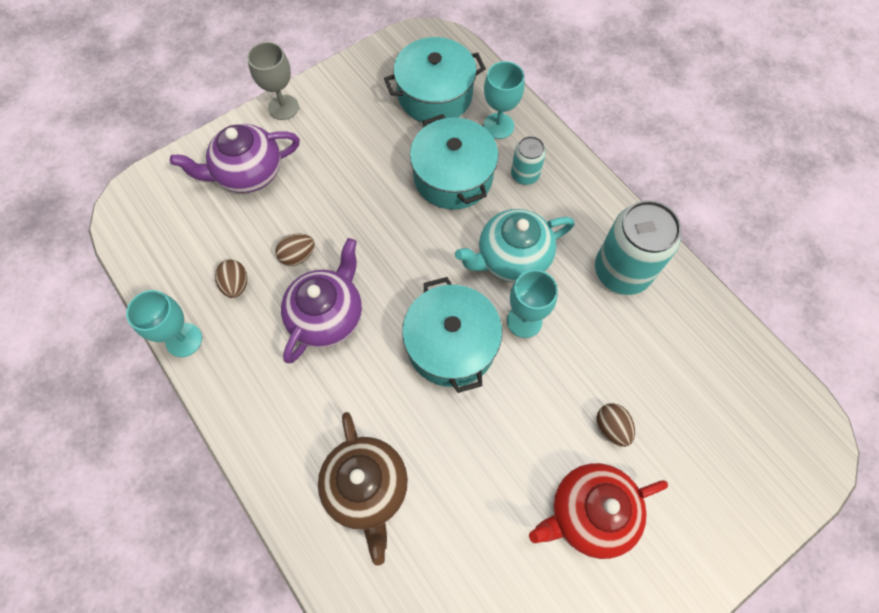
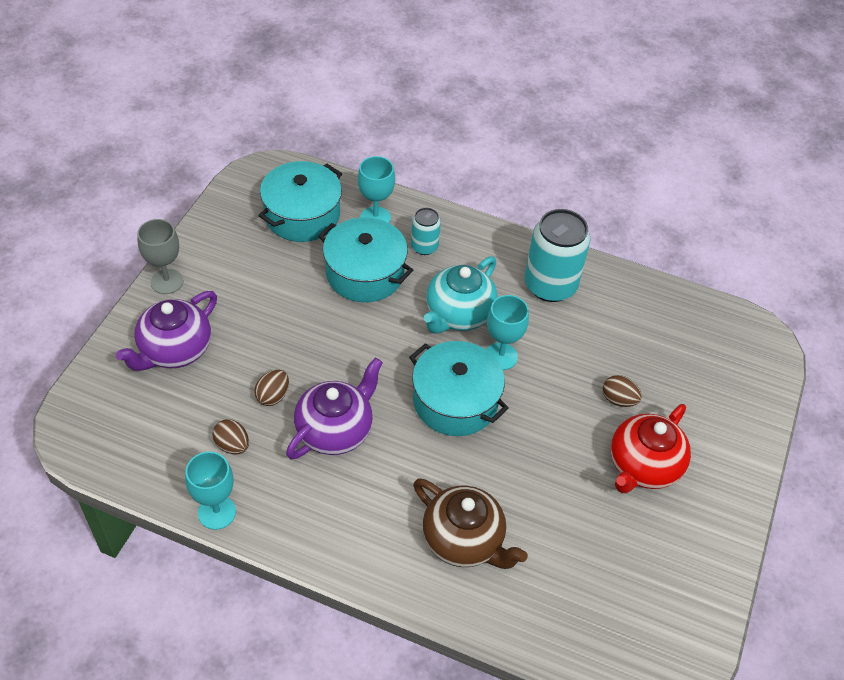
camera: 35 degrees left, 15 degrees down
(327, 316) = (335, 430): purple teapot -> purple teapot turned 45 degrees clockwise

